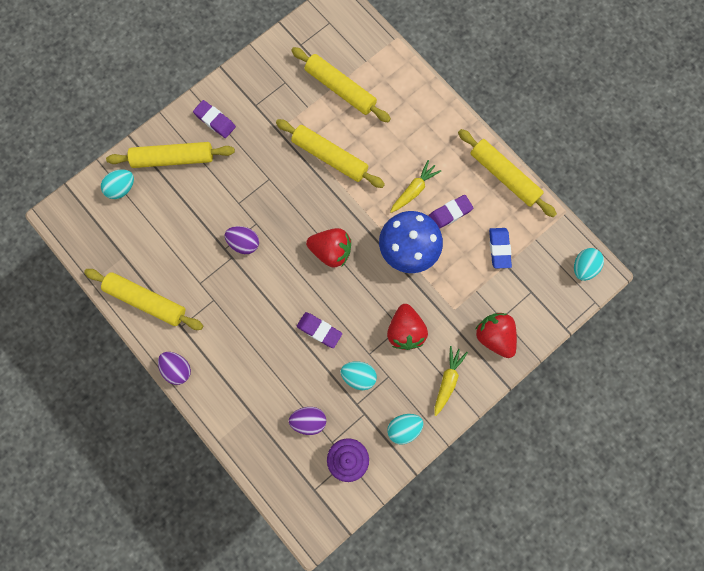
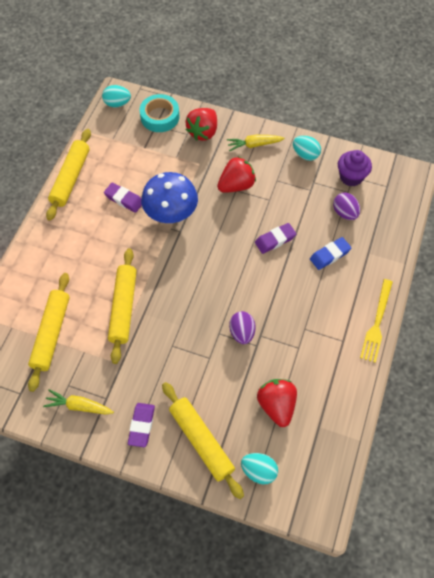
camera: 120 degrees left, 15 degrees down
(146, 301) = (342, 381): yellow rolling pin -> none
(177, 369) = (377, 323): purple egg -> yellow fork
(319, 330) = (275, 240): purple eraser -> purple eraser turned 60 degrees clockwise
(331, 251) = (206, 264): red strawberry -> red strawberry (276, 405)
(358, 376) = (290, 198): turquoise egg -> none
(414, 190) = (118, 232): yellow carrot -> yellow carrot (79, 406)
(499, 249) = (134, 156): blue eraser -> blue eraser (329, 255)
(540, 302) = (160, 117): none -> turquoise tape

